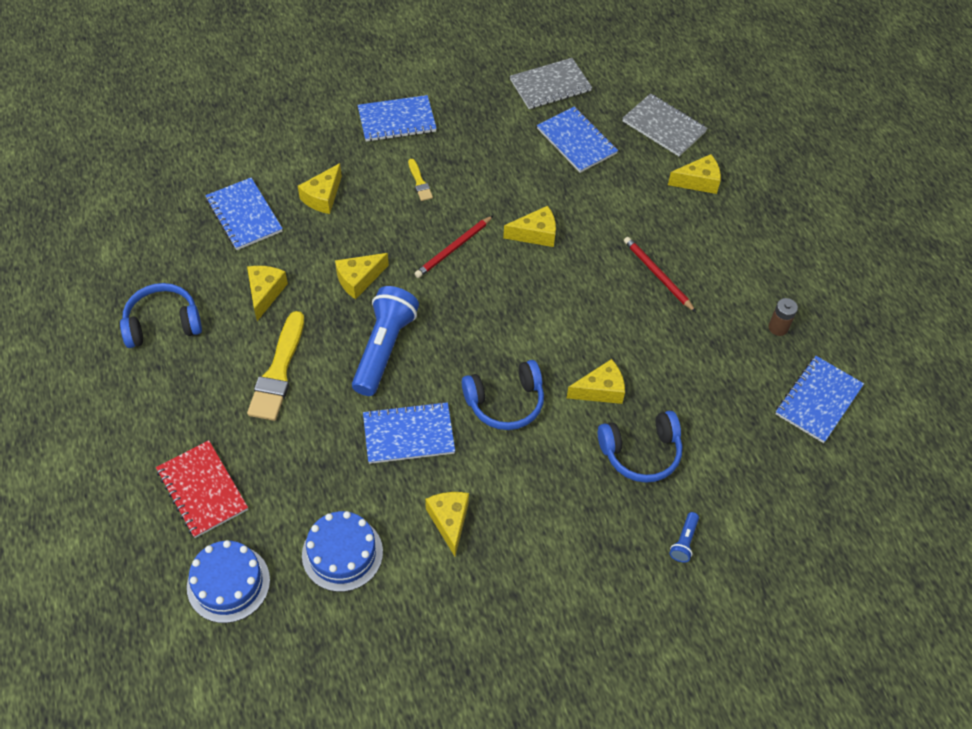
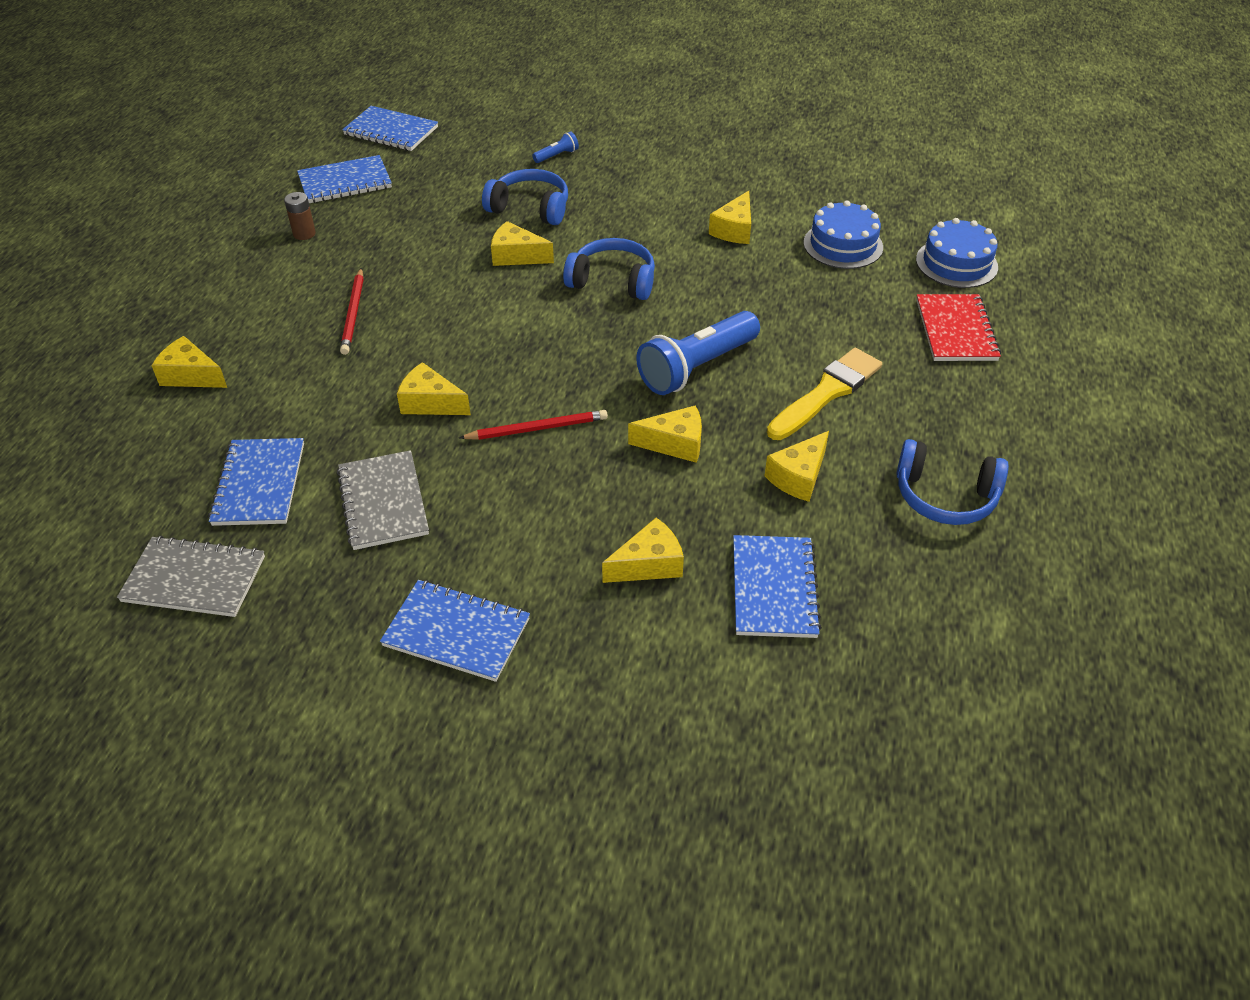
camera: 145 degrees left, 10 degrees down
(408, 434) = (725, 294): blue notebook -> blue notebook (391, 131)
(419, 182) = (506, 524): yellow brush -> none
(664, 127) = (137, 452): grey notebook -> grey notebook (383, 502)

